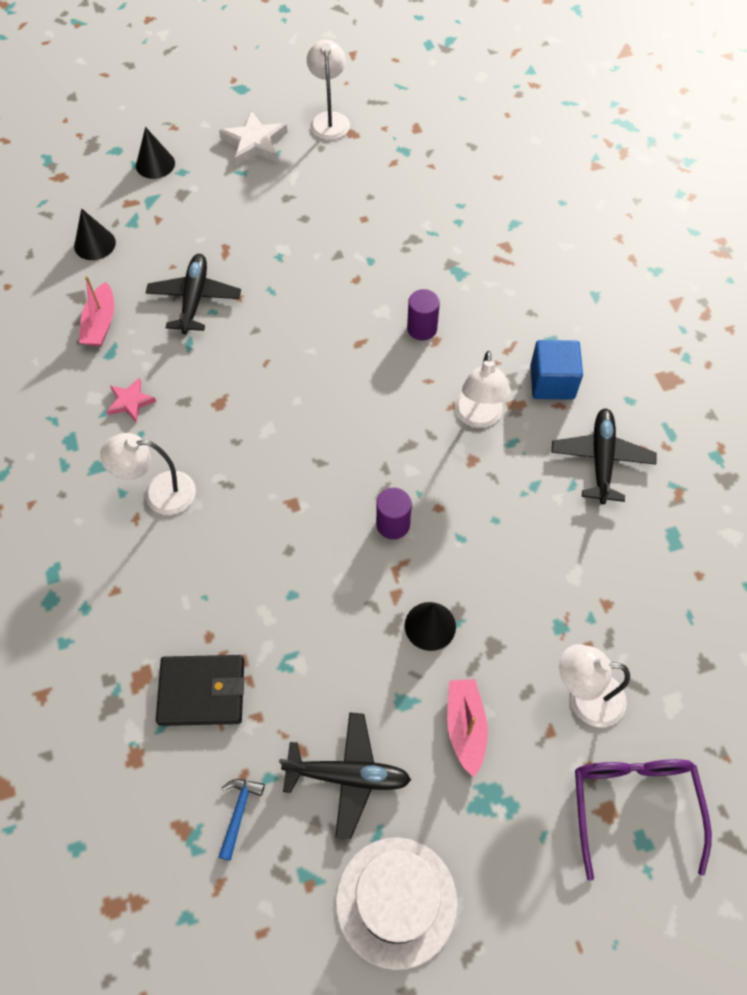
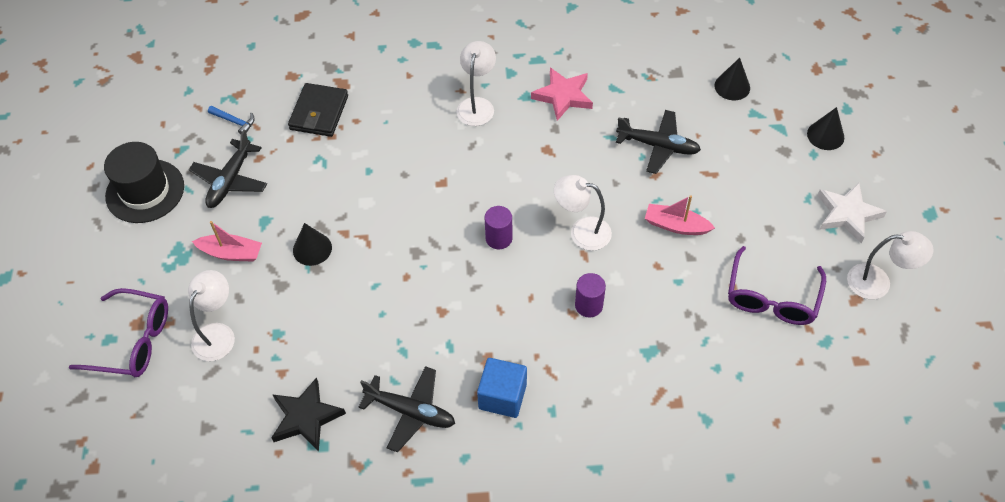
camera: 105 degrees right, 5 degrees down
(101, 323) = (644, 84): pink boat -> pink boat (676, 225)
(130, 402) = (563, 96): pink star -> pink star, size x1.62
(368, 190) = (772, 297): none -> purple glasses
(393, 524) = (402, 243): purple cylinder -> purple cylinder (499, 238)
(396, 901) = (145, 191): white hat -> black hat
(478, 417) = (482, 326): white lamp -> white lamp (582, 231)
(648, 560) = (306, 417): none -> black star

